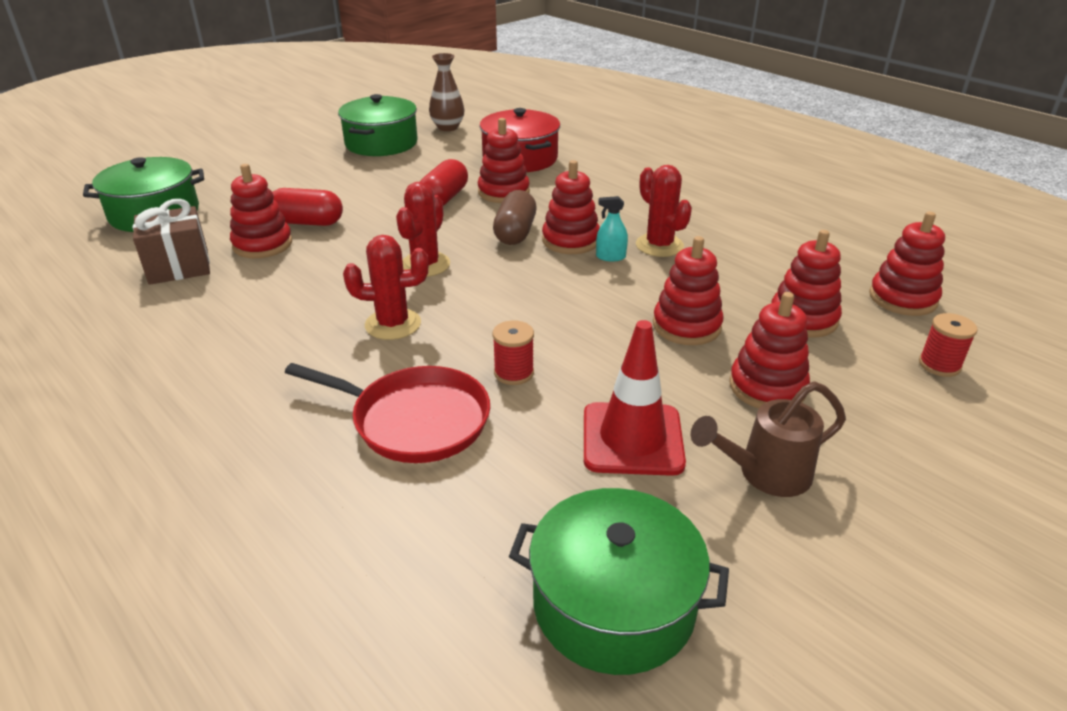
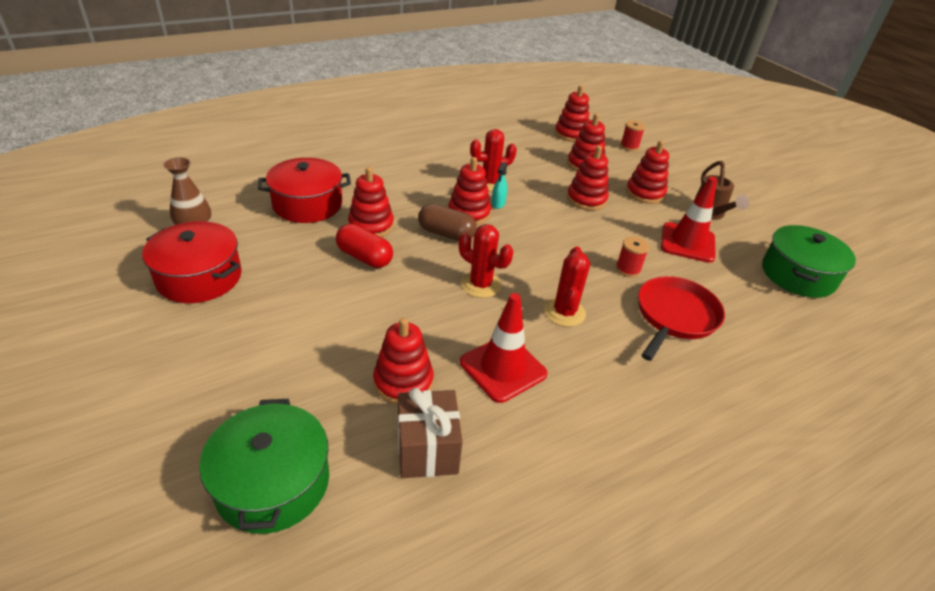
camera: 80 degrees left, 5 degrees up
(286, 292) = (503, 368): none -> red traffic cone
(307, 222) = (369, 347): red capsule -> none
(381, 143) = (199, 277): green pot -> red pot

